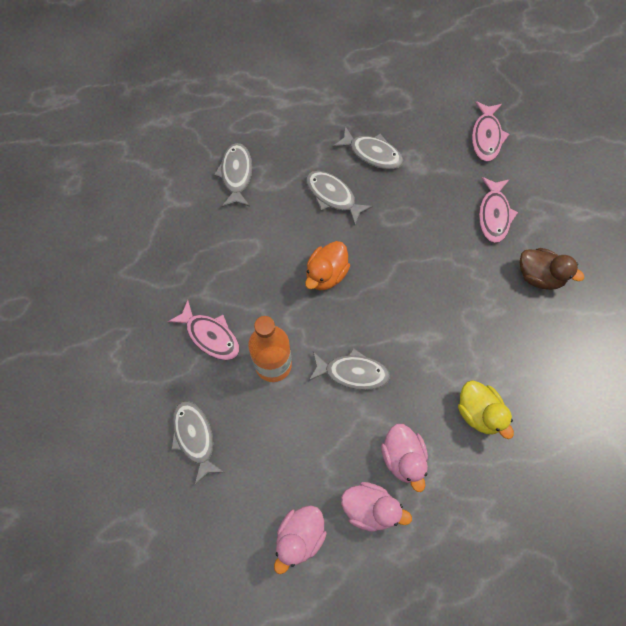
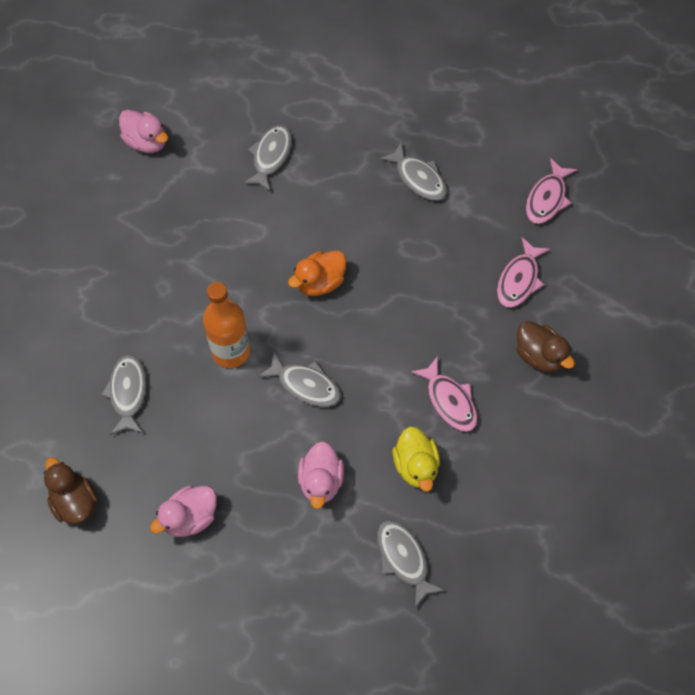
camera: 20 degrees right, 5 degrees down
(186, 562) = (74, 501): none -> brown duck
(210, 335) = (181, 303): pink fish -> pink fish (449, 400)
(333, 196) = (359, 208): grey fish -> grey fish (403, 559)
(370, 508) = (268, 516): pink duck -> pink duck (146, 142)

